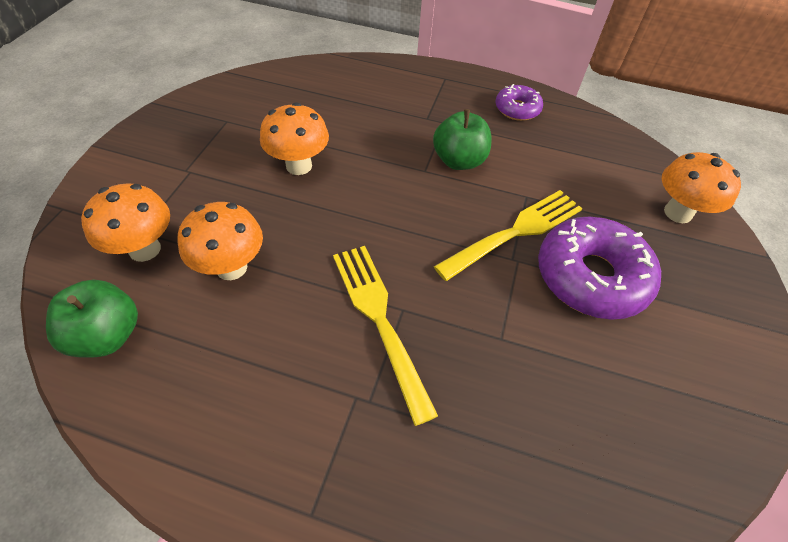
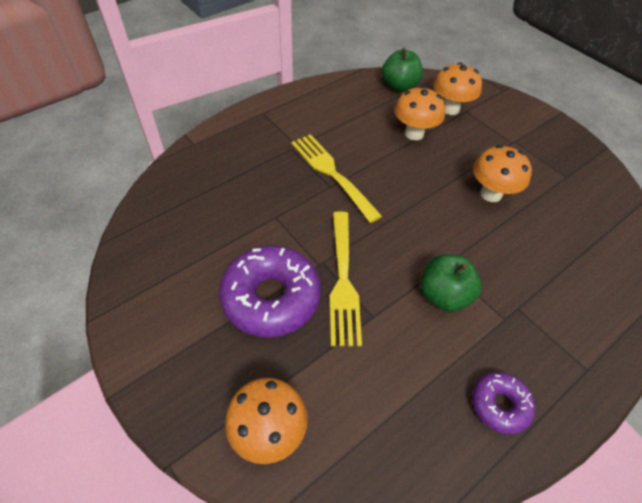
camera: 125 degrees right, 0 degrees up
(380, 319) = (332, 173): yellow fork -> yellow fork turned 135 degrees counterclockwise

